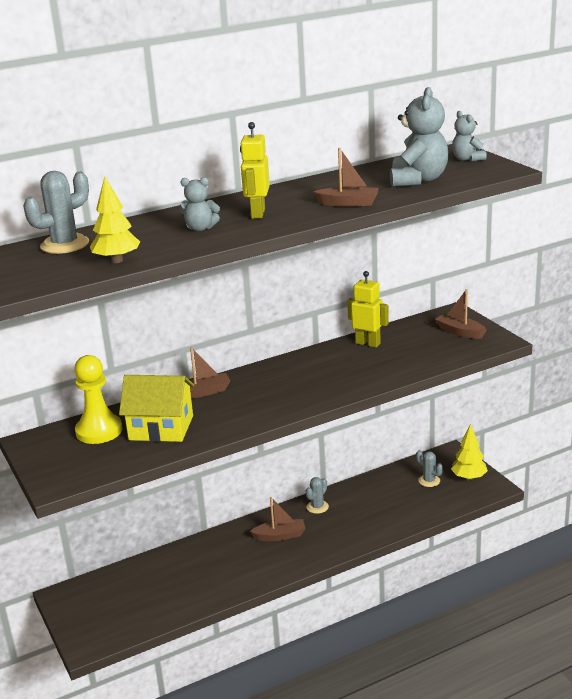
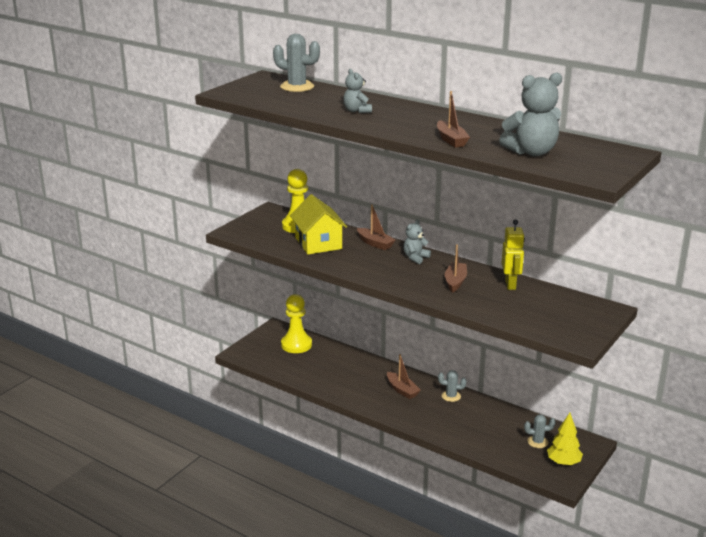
camera: 60 degrees right, 0 degrees up
(117, 260) = (283, 103): yellow tree -> none
(117, 589) = (296, 345): none -> yellow pawn
(257, 213) = (400, 119): yellow robot -> none
(429, 481) = (537, 442): grey cactus -> grey cactus turned 75 degrees clockwise
(460, 332) = (576, 320): brown boat -> brown boat (455, 282)
(467, 159) = (609, 160): grey teddy bear -> grey teddy bear (415, 258)

